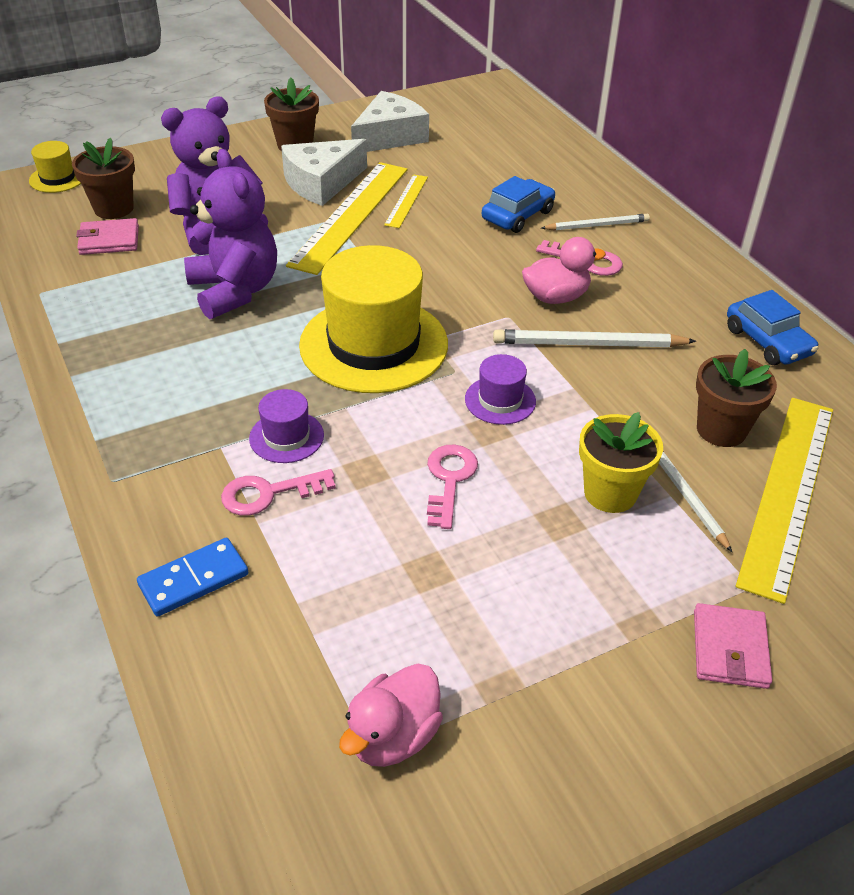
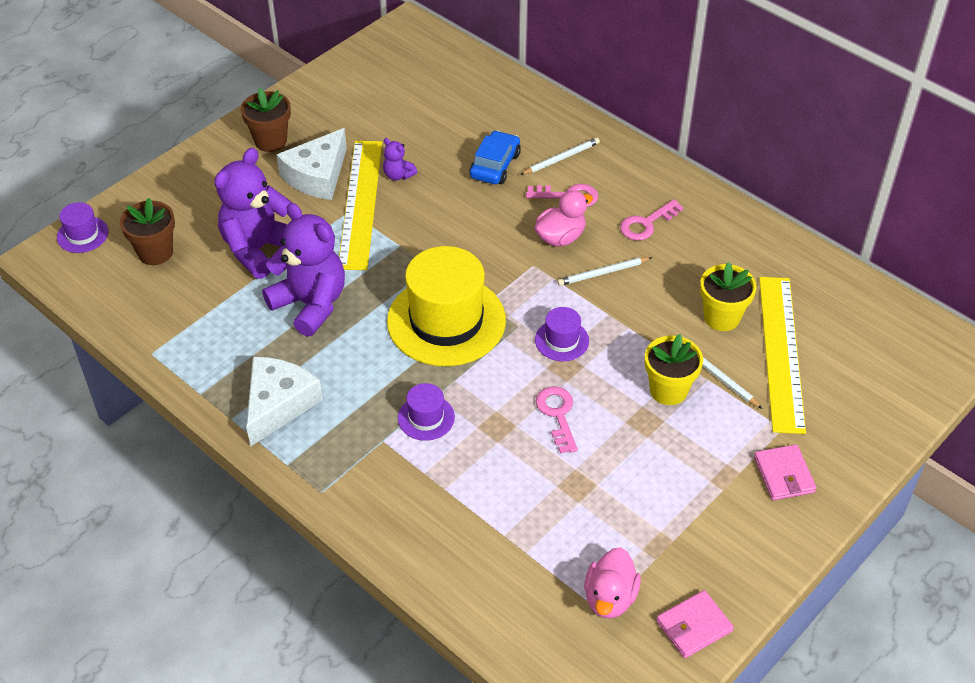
camera: 20 degrees left, 5 degrees up
(57, 178) = (82, 234): yellow hat -> purple hat
(109, 240) = (174, 286): pink wallet -> pink wallet (694, 626)
(193, 579) = (426, 543): blue domino -> none
(269, 493) = (439, 465): pink key -> pink key (646, 224)
(389, 136) = (347, 109): white cheese -> white cheese (278, 404)
(406, 200) = (398, 175): yellow ruler -> purple teddy bear
(588, 344) = (603, 273): white pencil -> white pencil, size x0.65
(721, 430) = (721, 317): brown flower pot -> yellow flower pot
(767, 341) = (726, 233): blue car -> none

